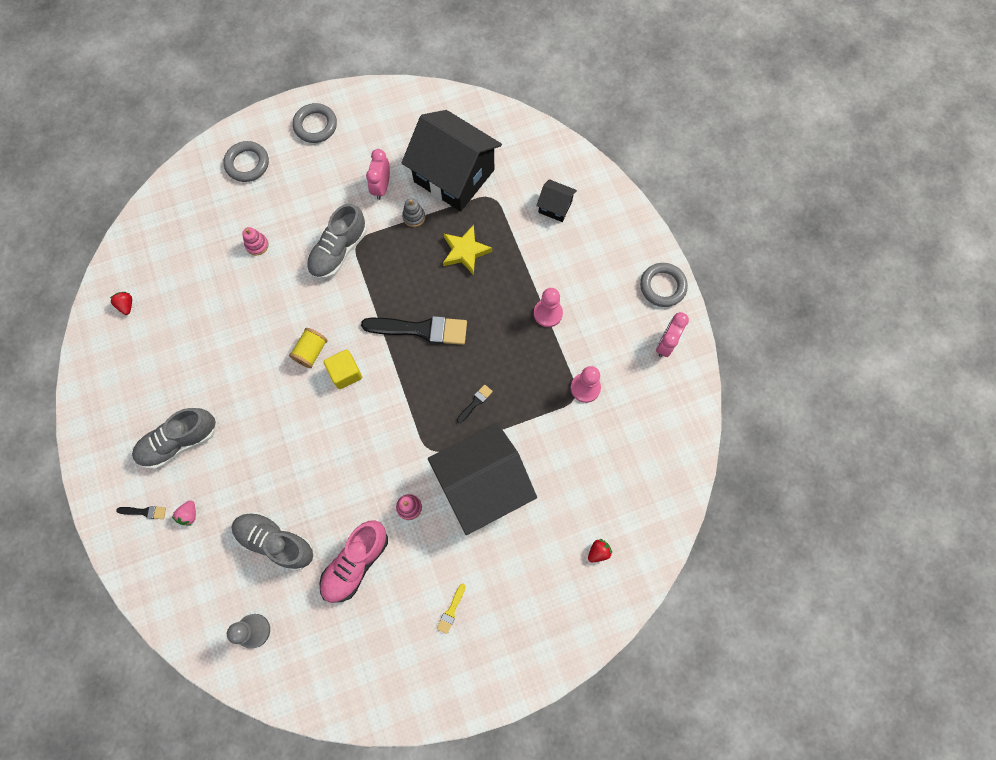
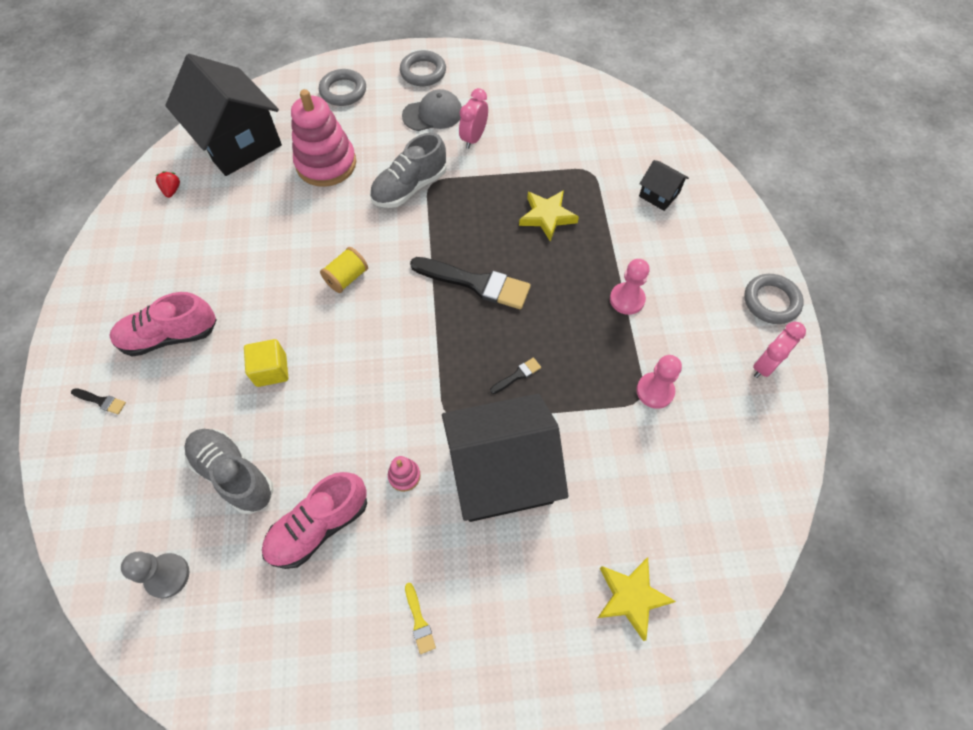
camera: 15 degrees right, 10 degrees down
(179, 442) = (170, 336): grey shoe -> pink shoe
(189, 514) = (148, 417): pink strawberry -> none
(257, 245) = (326, 164): pink stacking toy -> pink stacking toy, size x2.41
(338, 170) = (433, 114): none -> grey cap
(345, 373) = (377, 308): yellow cube -> yellow cube (271, 370)
(414, 217) = (500, 172): grey stacking toy -> none
(451, 611) = (419, 621): yellow brush -> yellow brush turned 60 degrees counterclockwise
(454, 176) = (554, 143): black house -> black house (238, 142)
(598, 552) = (631, 597): red strawberry -> yellow star

